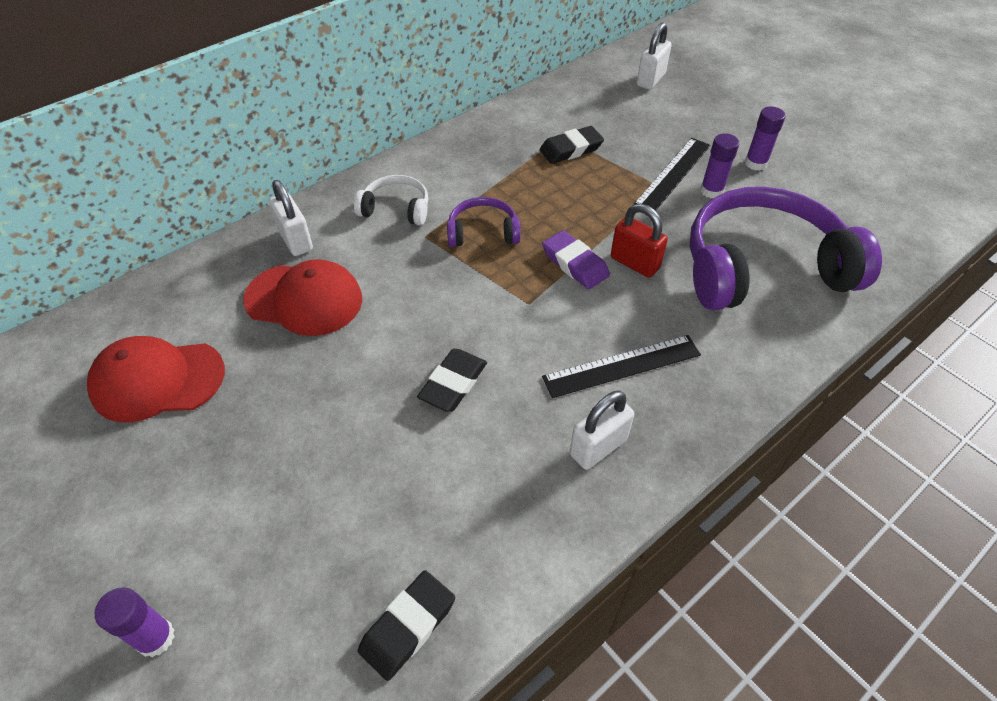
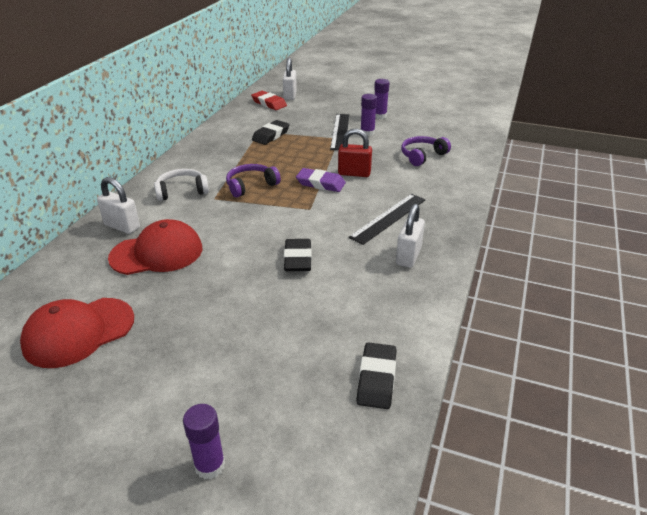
camera: 30 degrees left, 15 degrees down
(610, 86) = (269, 103): none -> red eraser
(762, 267) = (422, 156): purple headphones -> purple headphones, size x0.46

